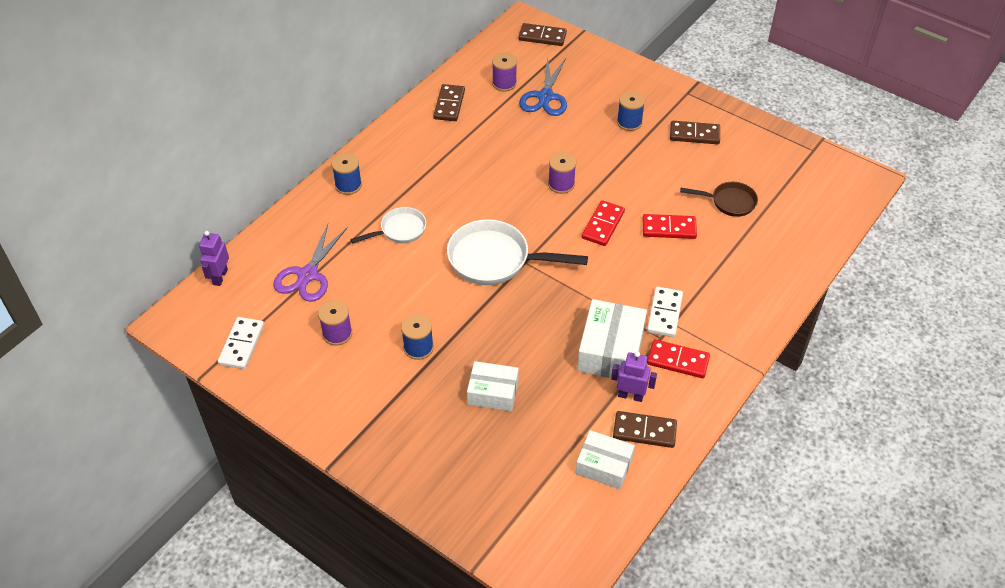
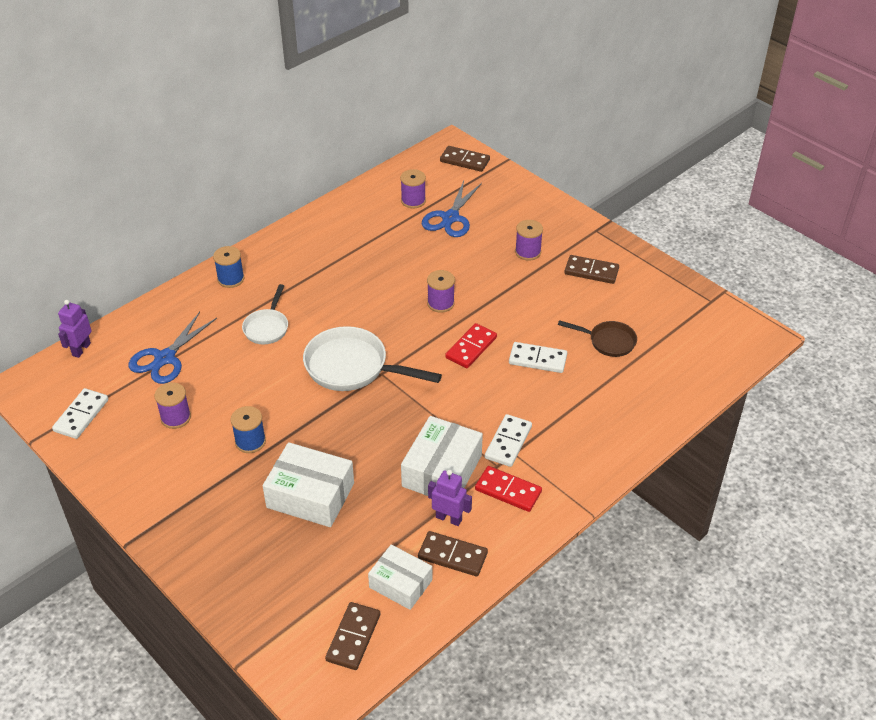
camera: 10 degrees right, 5 degrees down
(308, 275) = (165, 358): purple scissors -> blue scissors
(399, 230) = (267, 327): white pan -> white pan turned 120 degrees clockwise
(449, 104) = (352, 215): brown domino -> brown domino (353, 637)
(493, 392) = (310, 495): white box -> white box, size x1.52
(629, 122) = (528, 252): blue spool -> purple spool
(669, 228) = (537, 359): red domino -> white domino

